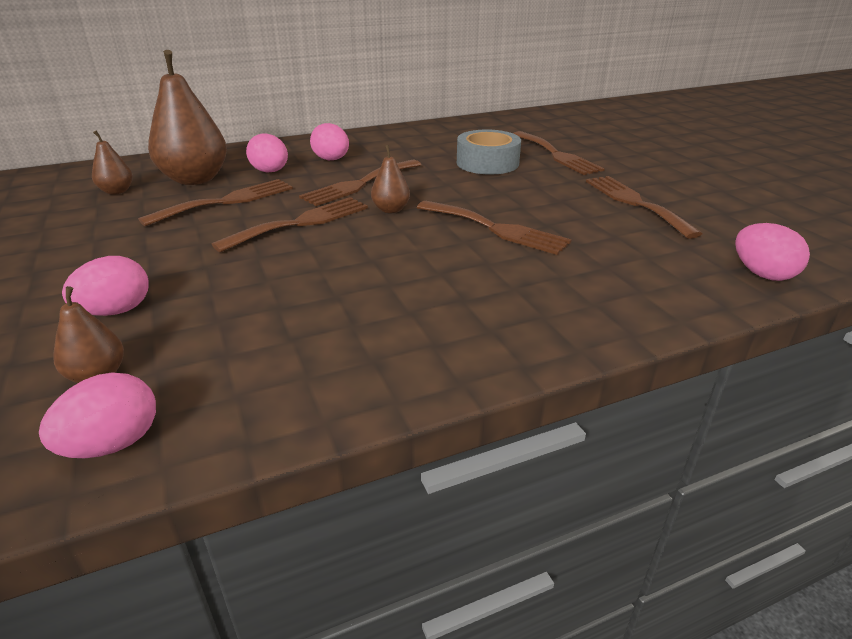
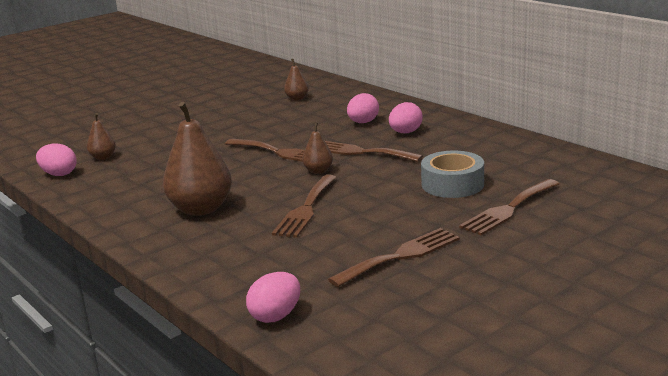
camera: 75 degrees right, 10 degrees down
(116, 311) = (156, 143): pink egg -> none
(195, 179) = (331, 109): brown pear -> brown pear (201, 209)
(227, 201) = (300, 126): brown fork -> none

